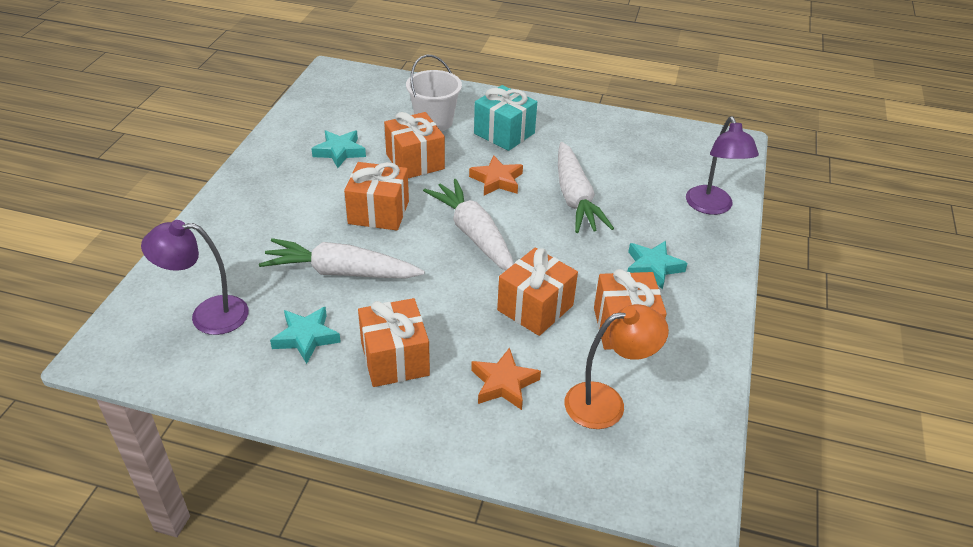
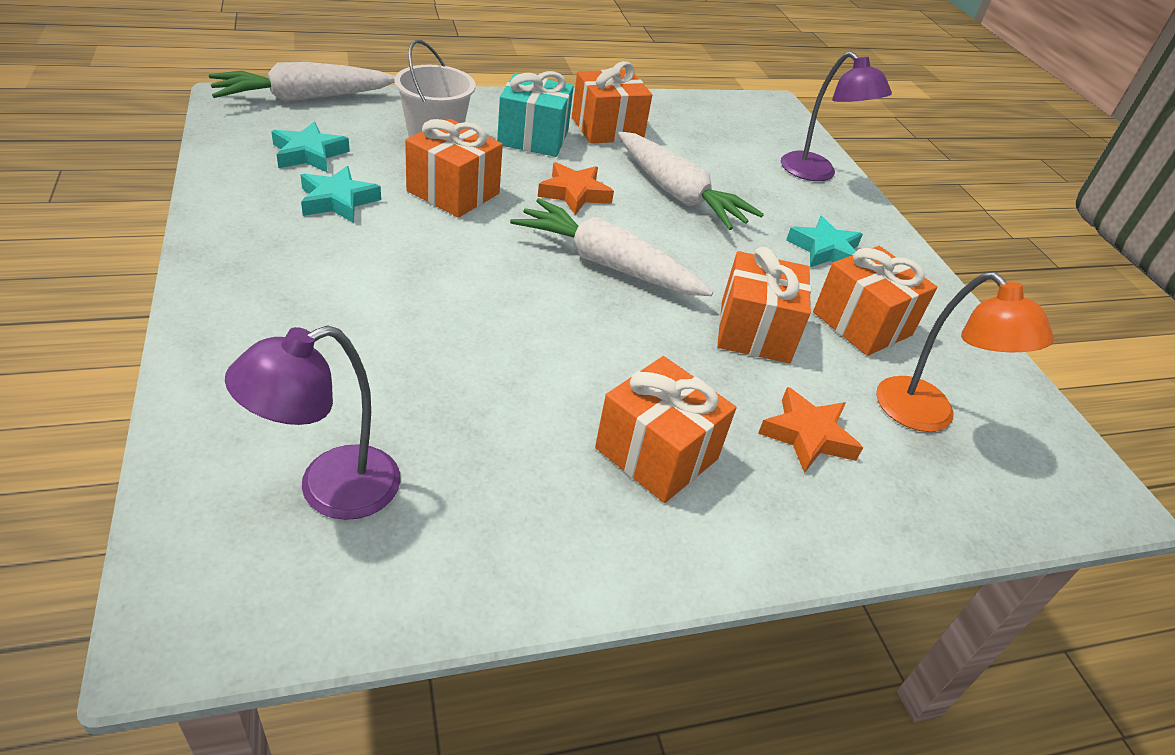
camera: 35 degrees left, 0 degrees up
(306, 337) = (512, 468): turquoise star -> turquoise star (309, 154)
(342, 272) = (482, 360): white carrot -> white carrot (304, 98)
(378, 212) = (462, 267): orange gift -> orange gift (607, 129)
(606, 402) = (927, 416): orange lamp -> orange lamp turned 105 degrees clockwise

